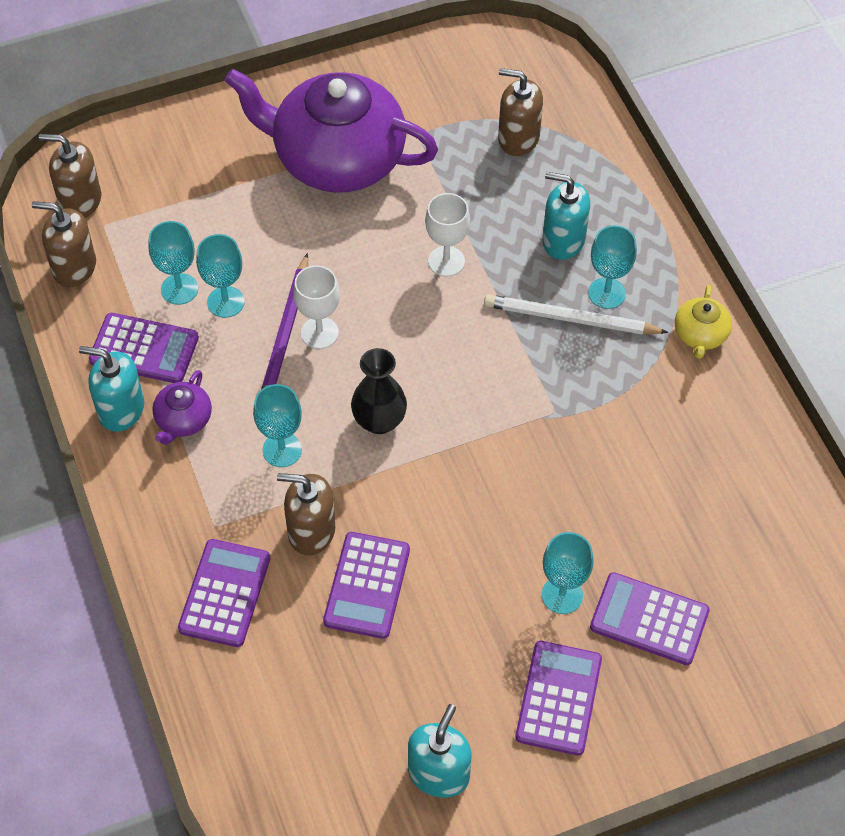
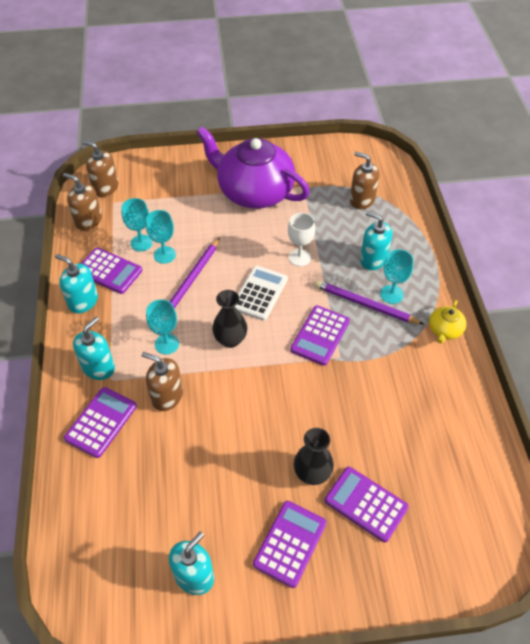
camera: 15 degrees right, 5 degrees down
(183, 420) = (116, 314): purple teapot -> none
(188, 510) = (98, 367): none -> turquoise soap dispenser
(319, 333) = (212, 282): white goblet -> none
(367, 585) = (189, 438): purple calculator -> purple calculator (320, 335)
(401, 335) = (260, 293): none -> white calculator
(562, 595) = (312, 473): turquoise goblet -> black vase
(570, 319) = (365, 304): white pencil -> purple pencil

